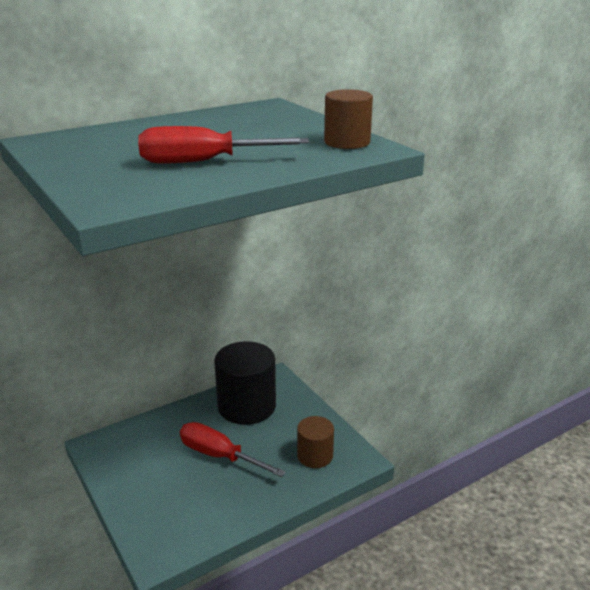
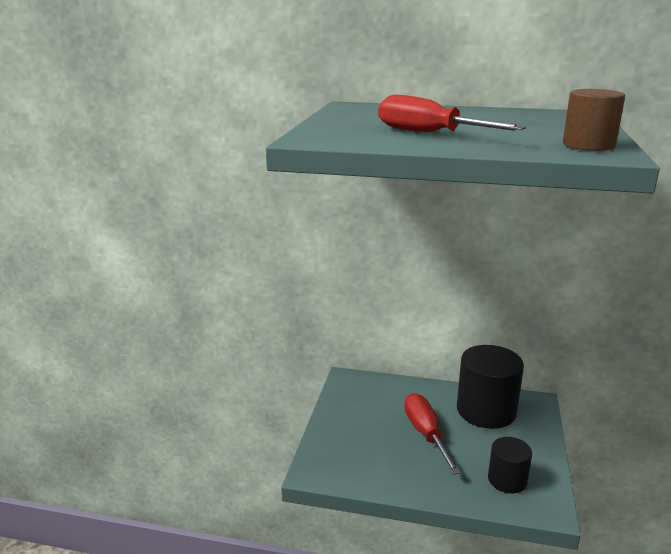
camera: 45 degrees right, 5 degrees down
(315, 456) = (507, 480): brown cylinder -> black cylinder

